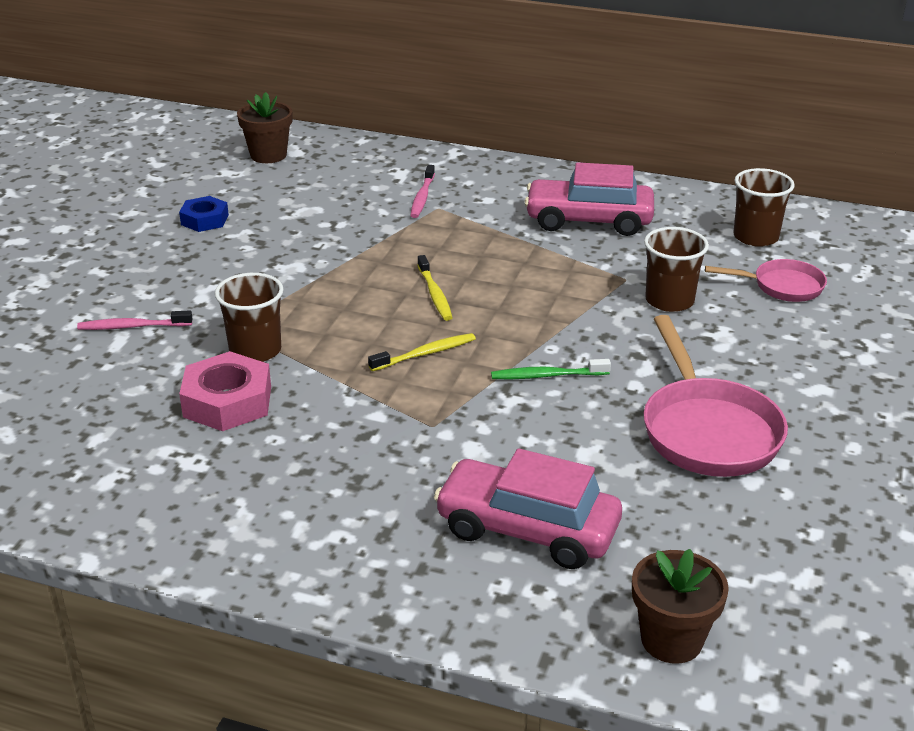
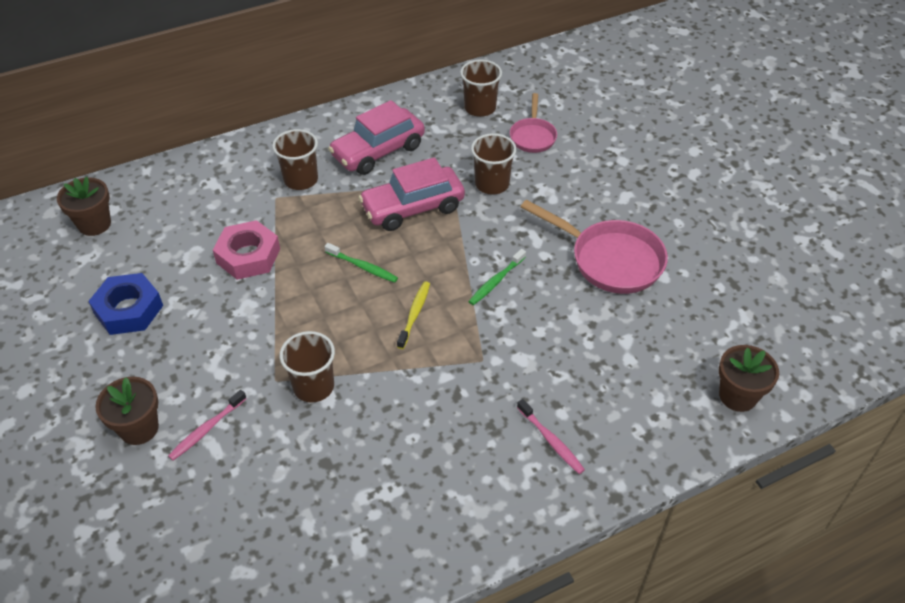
camera: 45 degrees left, 15 degrees up
(90, 296) = (139, 428): none -> brown flower pot
(204, 220) = (128, 310): blue nut -> blue nut, size x1.57
(227, 402) = (349, 435): pink nut -> pink nut (248, 256)
(422, 197) = (254, 195): pink toothbrush -> pink toothbrush (551, 440)
(435, 294) = (363, 267): yellow toothbrush -> green toothbrush
(480, 206) = (301, 180): none -> brown cup
(527, 529) = (608, 387): pink car -> pink car (413, 208)
(782, 286) = (533, 136): pink pan -> pink pan turned 135 degrees clockwise

